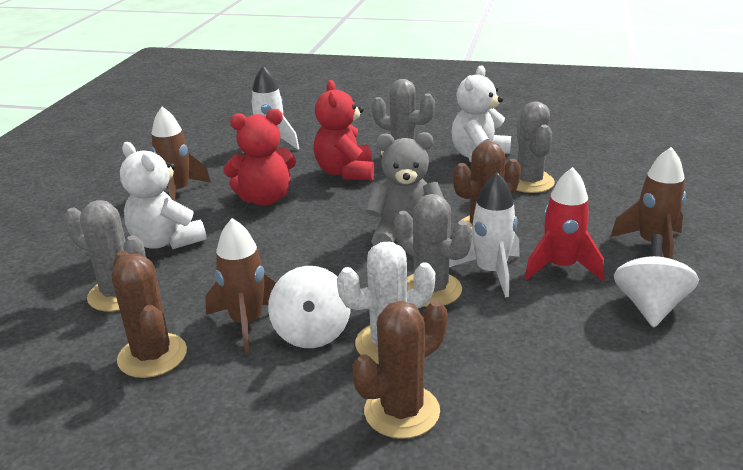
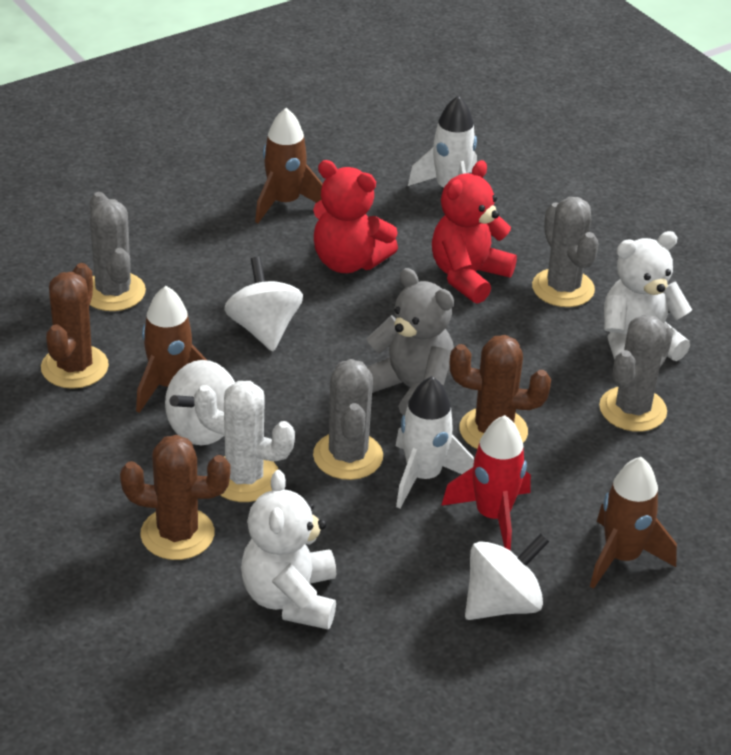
camera: 40 degrees right, 10 degrees up
(166, 241) = (208, 258): white teddy bear -> white teddy bear (290, 598)
(264, 256) = (264, 329): none -> white spinning top

